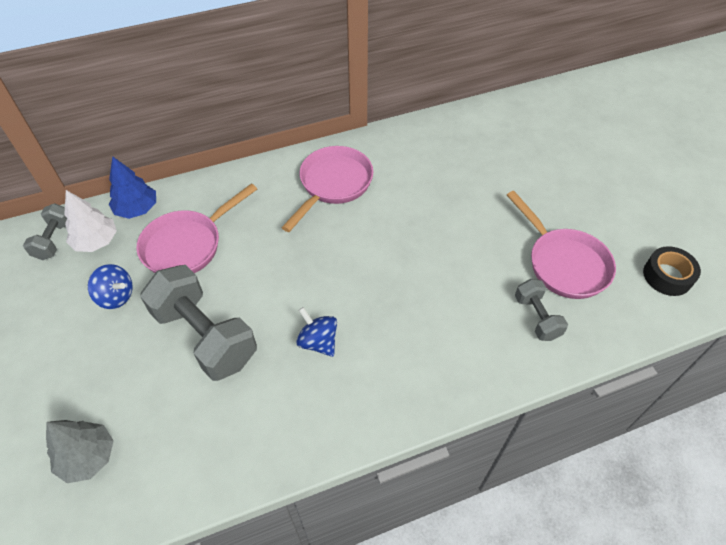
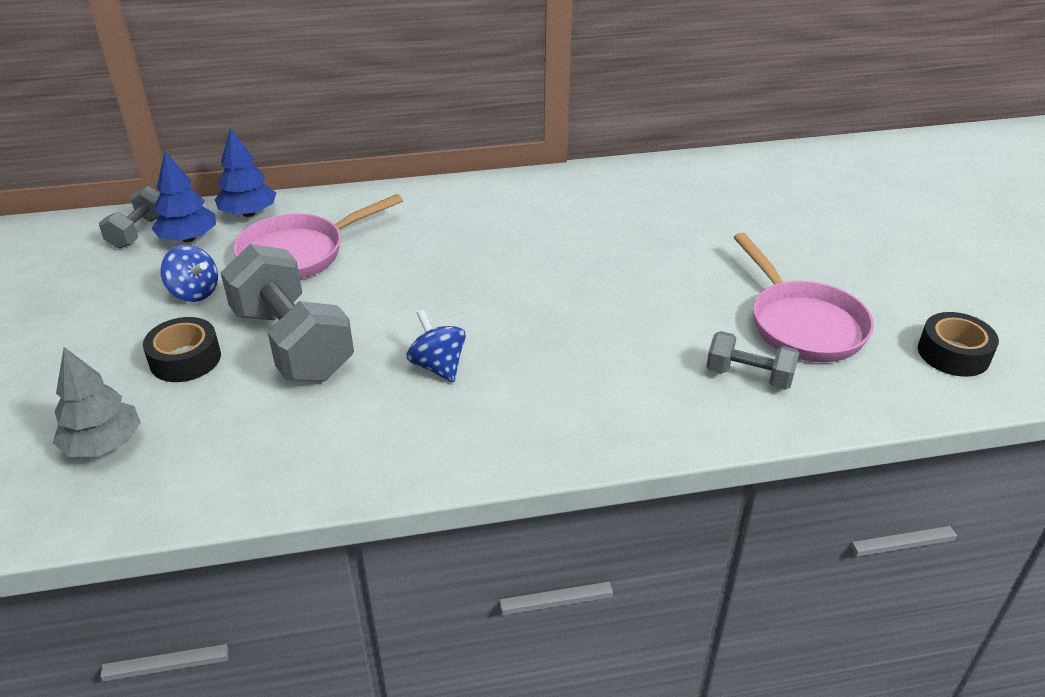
camera: 10 degrees right, 15 degrees down
(96, 241) = (188, 238): white tree -> blue tree
(127, 364) = (185, 359): none -> black tape
(333, 185) = (505, 214): pink pan -> none
(536, 317) = (749, 376): grey dumbbell -> grey dumbbell turned 60 degrees counterclockwise

